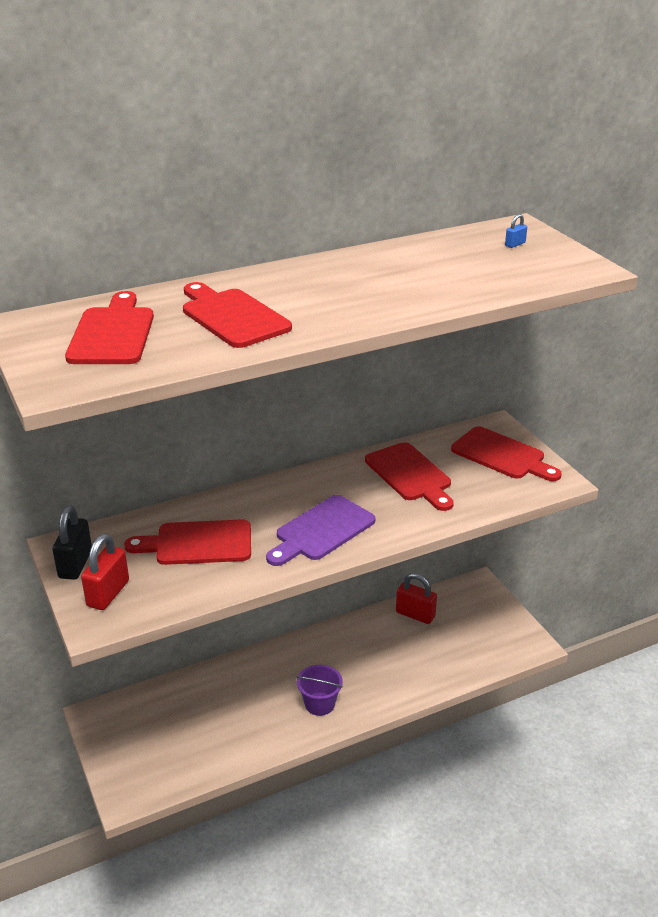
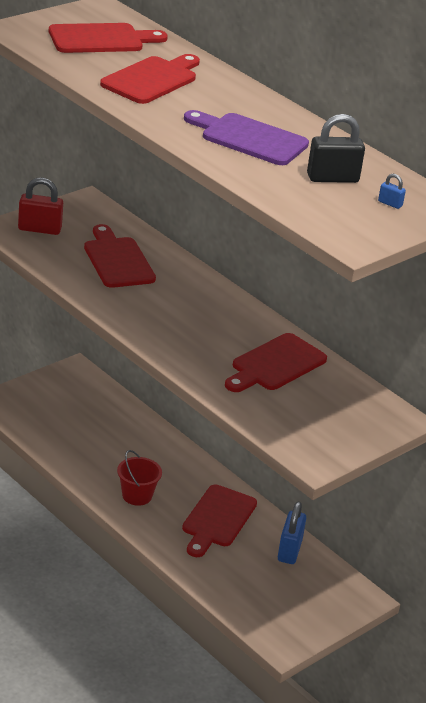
camera: 70 degrees right, 0 degrees up
(75, 564) = (68, 210): black padlock -> black padlock (332, 178)
(319, 704) = (137, 495): purple bucket -> red bucket
(322, 531) = (162, 320): purple cutting board -> purple cutting board (249, 138)
(415, 614) = (289, 550): red padlock -> blue padlock
(502, 455) = (343, 422): red cutting board -> red cutting board (217, 519)

